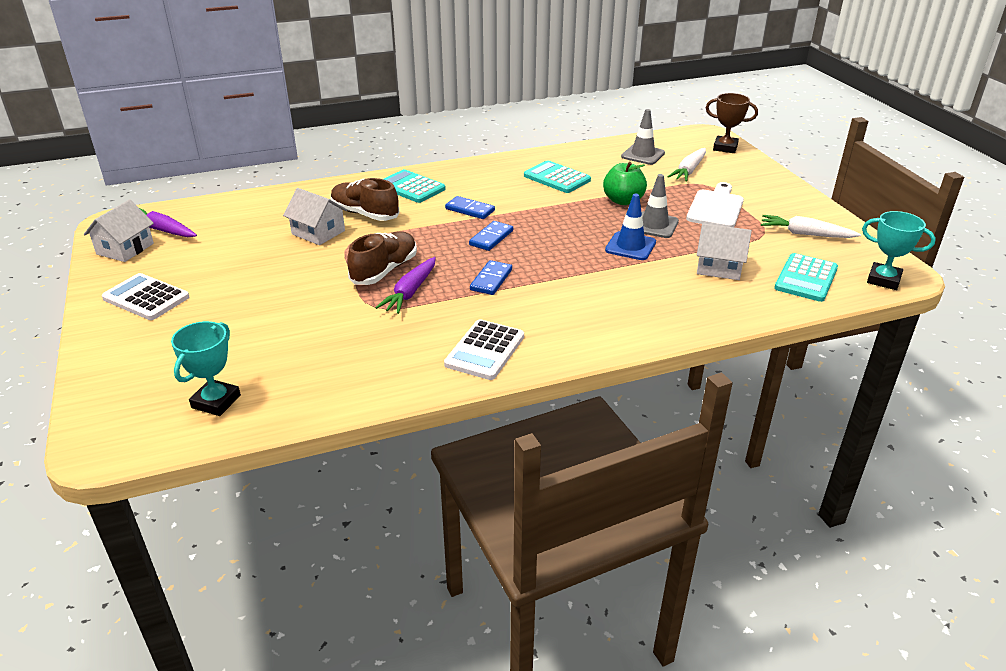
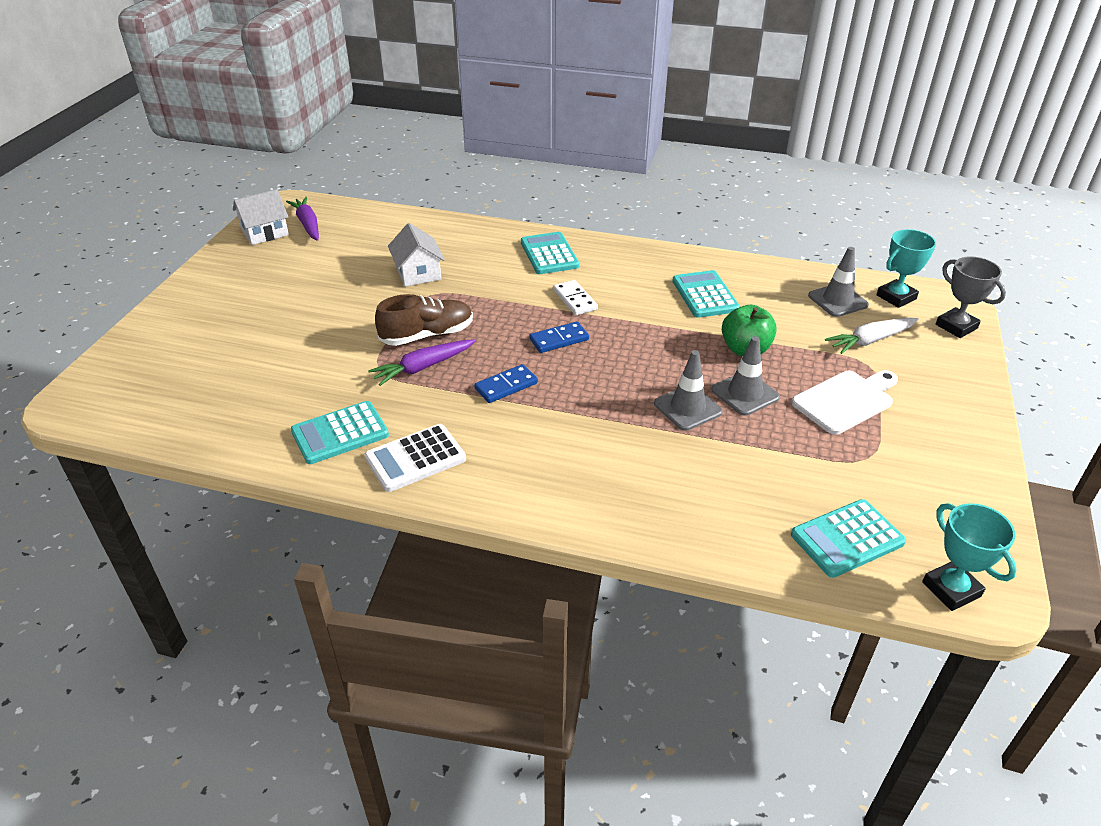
camera: 35 degrees right, 5 degrees up
(146, 298) = (230, 285): white calculator -> none
(216, 401) = (174, 404): turquoise trophy -> turquoise trophy (896, 297)
(365, 214) = (477, 268): brown shoe -> none
(402, 360) = (340, 433): none -> turquoise calculator
(470, 210) = (575, 300): blue domino -> white domino
(630, 246) = (687, 408): blue traffic cone -> grey traffic cone
(719, 267) = (757, 477): white house -> none
(725, 148) = (956, 326): brown trophy -> grey trophy
(805, 234) = (920, 481): white carrot -> none

